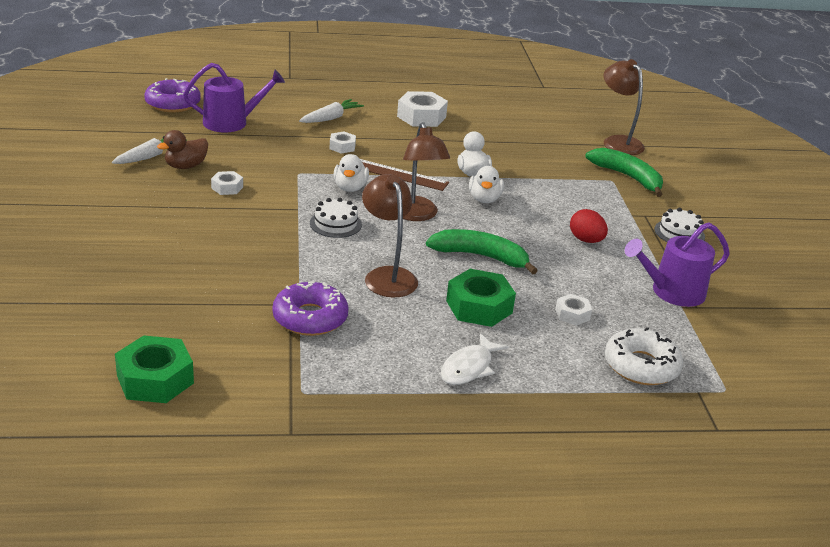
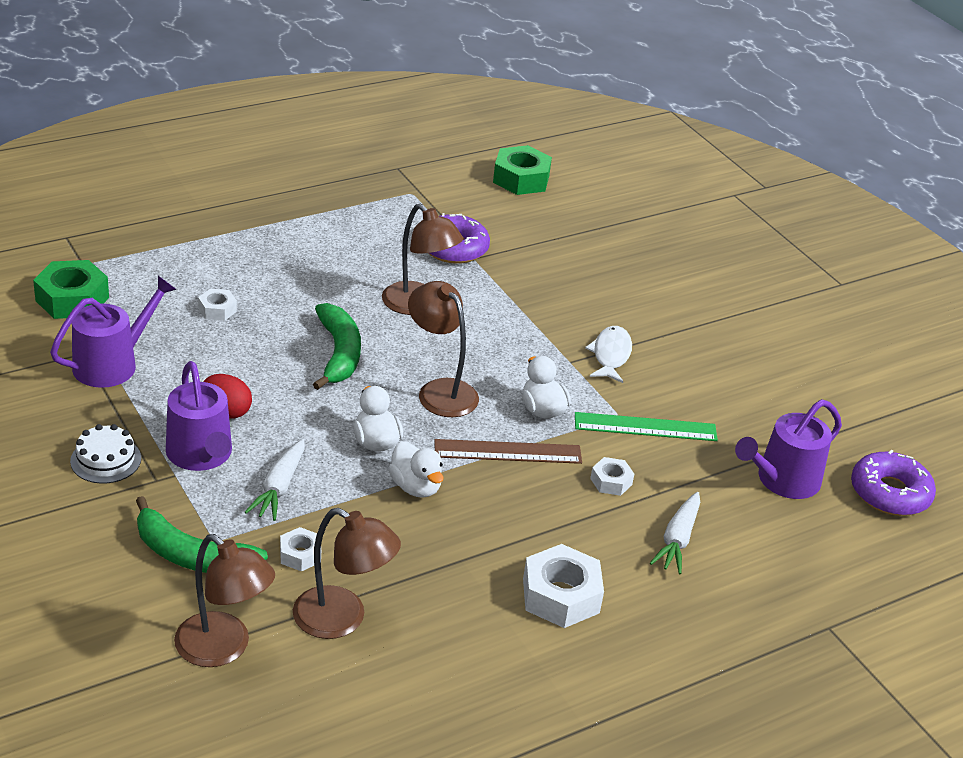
camera: 155 degrees right, 5 degrees up
(150, 156) = (793, 388): white carrot -> white carrot (279, 488)
(185, 166) = (741, 385): brown duck -> none
(227, 187) = (666, 368): white nut -> white nut (300, 554)
(287, 163) = (645, 427): none -> green ruler
(335, 224) = (515, 352): white cake -> none
(469, 367) = (294, 238): white fish -> white fish (610, 355)
(479, 307) = (312, 295): green nut -> green nut (72, 299)
(480, 256) = (339, 353): green banana -> green banana turned 90 degrees counterclockwise
(549, 136) = (342, 619): none -> brown lamp
(611, 220) = (201, 455): none -> purple watering can
(641, 366) = (139, 274): white donut -> none

